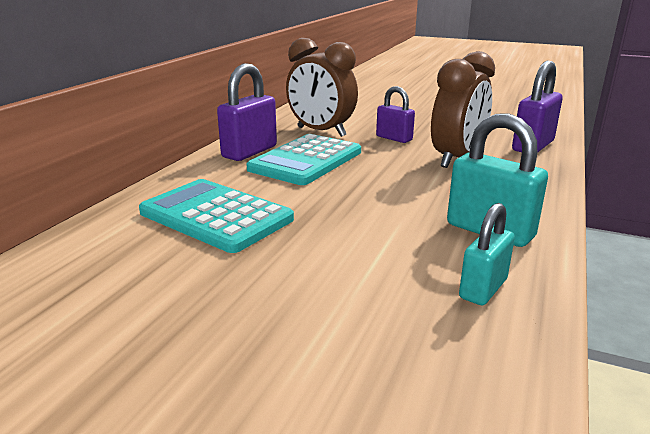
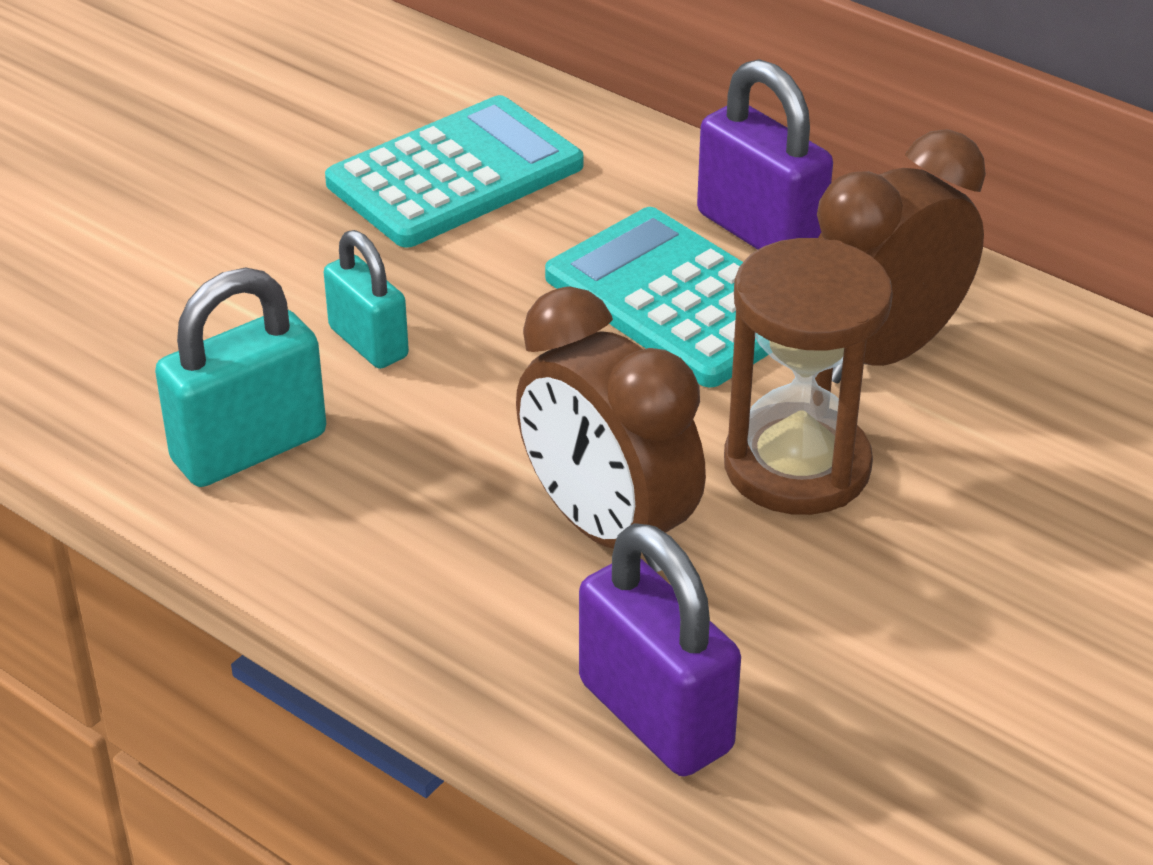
camera: 105 degrees right, 15 degrees up
(394, 138) = (797, 466): purple padlock -> brown hourglass
(483, 289) = (100, 379): turquoise padlock -> turquoise padlock (368, 343)

